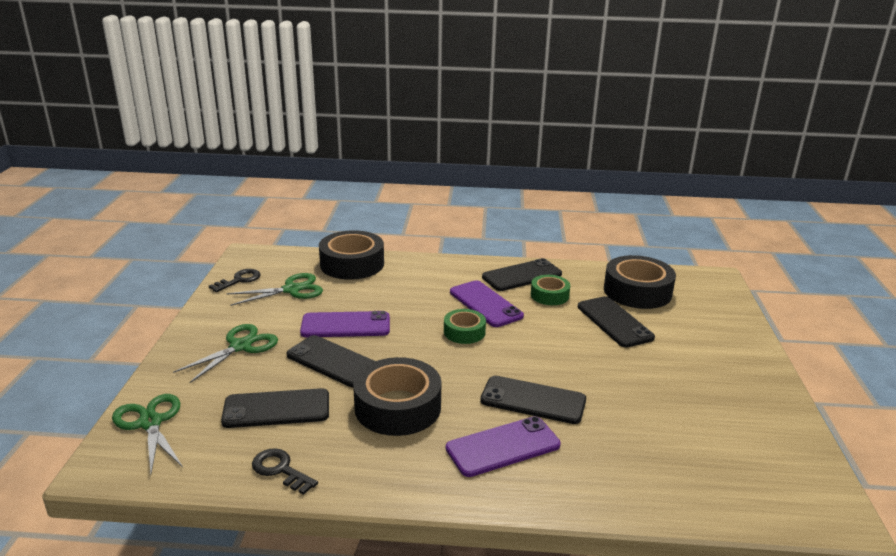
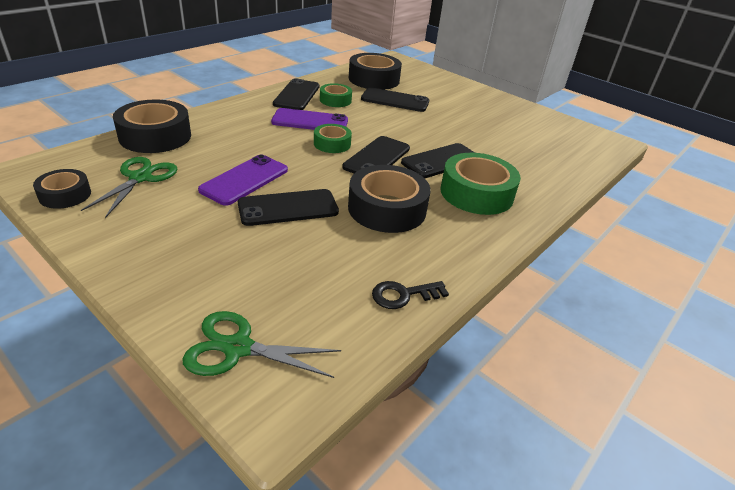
camera: 55 degrees left, 10 degrees up
(239, 280) = (65, 195): black key -> black tape
(240, 346) = (188, 242): green scissors -> none
(276, 409) = (317, 262): black phone -> black phone (377, 158)
(503, 447) = (476, 193): purple phone -> green tape

